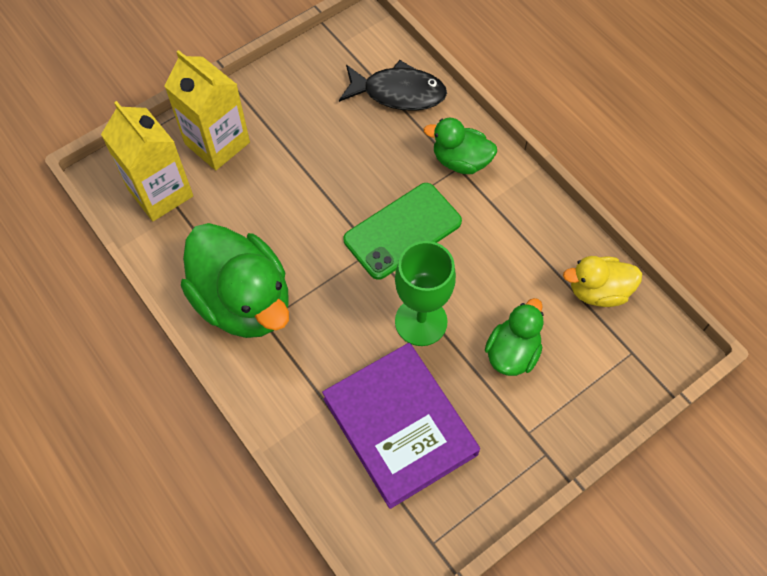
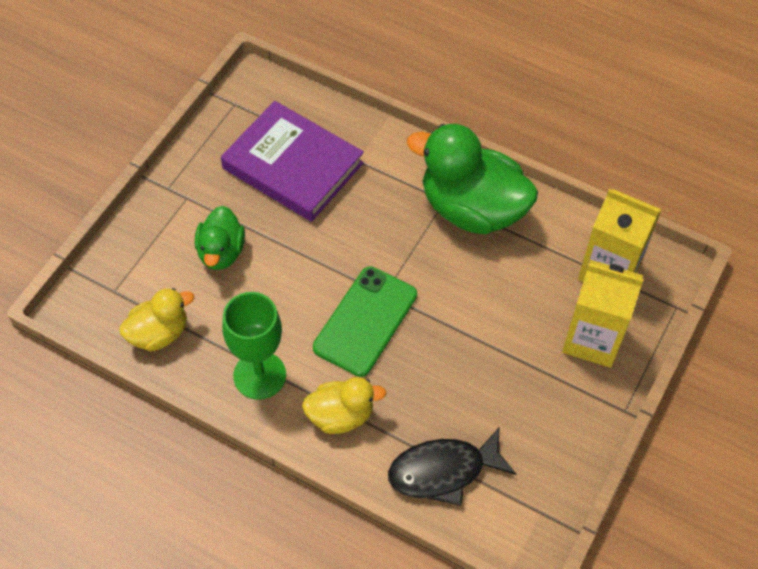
camera: 155 degrees right, 5 degrees down
(421, 321) = (311, 248): green goblet -> green goblet (259, 375)
(460, 161) = (341, 416): green duck -> yellow duck

